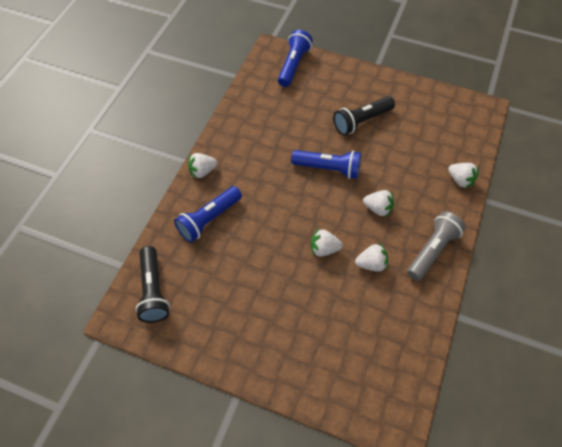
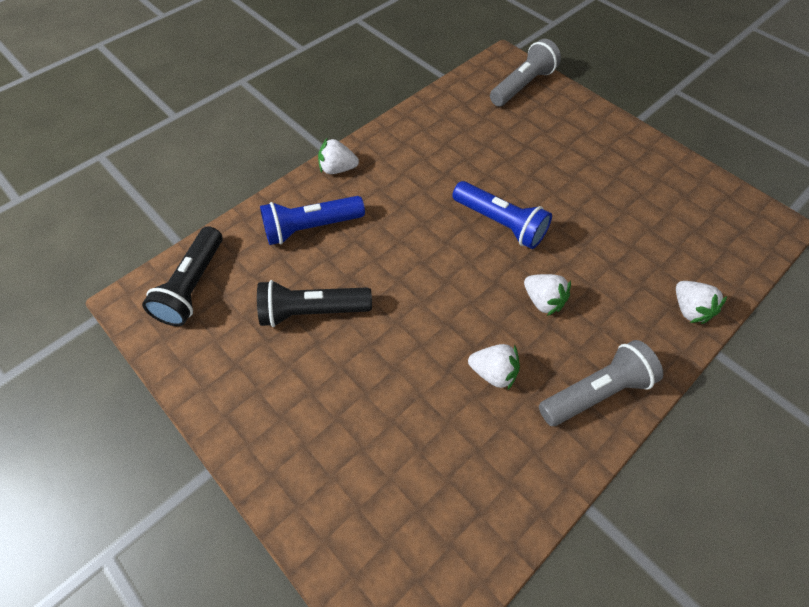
camera: 25 degrees right, 0 degrees up
(293, 65) = (522, 86): blue flashlight -> grey flashlight
(324, 249) = (437, 324): white strawberry -> none
(361, 121) = (579, 180): black flashlight -> black flashlight (312, 311)

